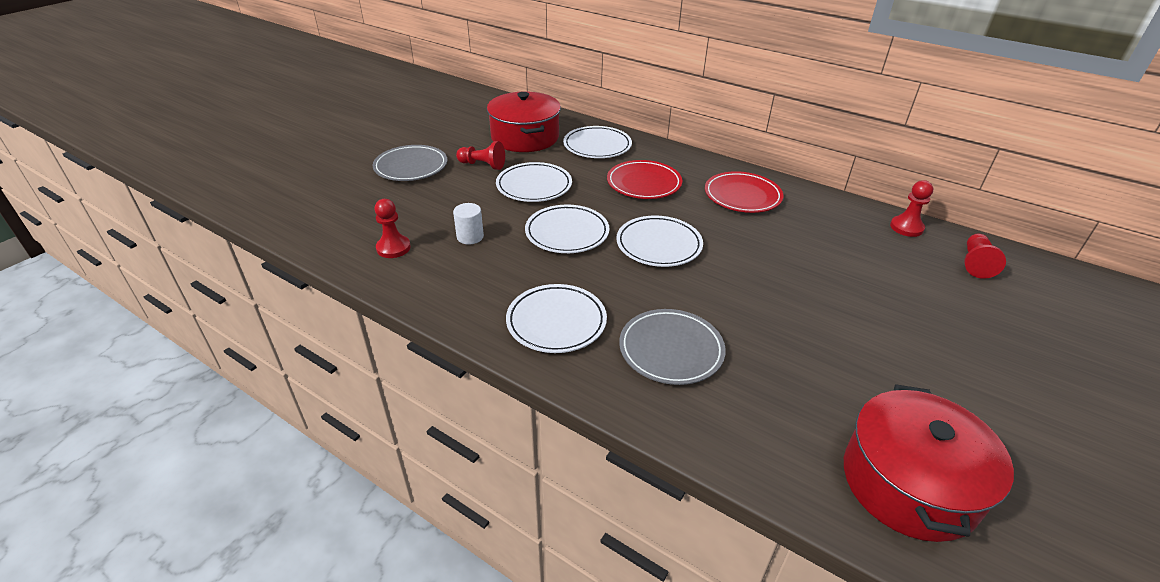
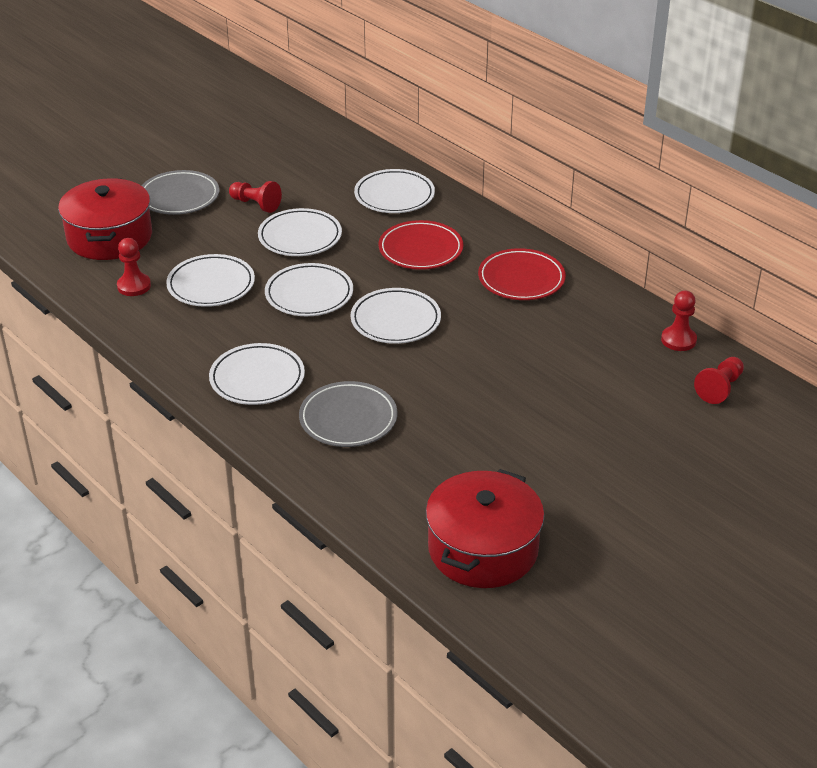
camera: 15 degrees right, 0 degrees up
(470, 237) = (211, 285): white cylinder -> white plate
(525, 137) = (318, 174): red pot -> red pot (110, 237)

